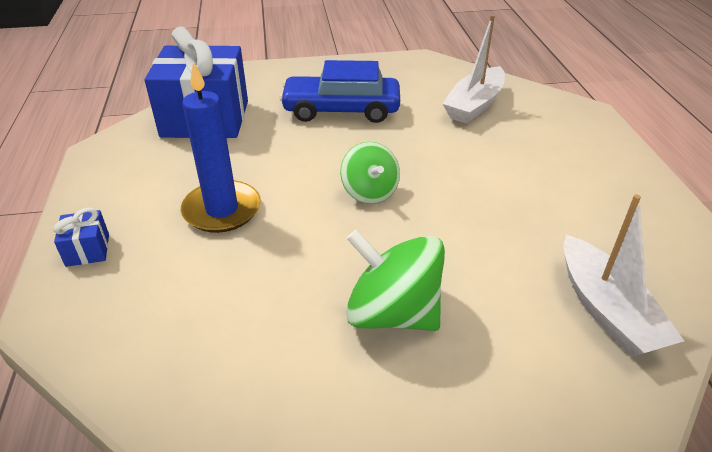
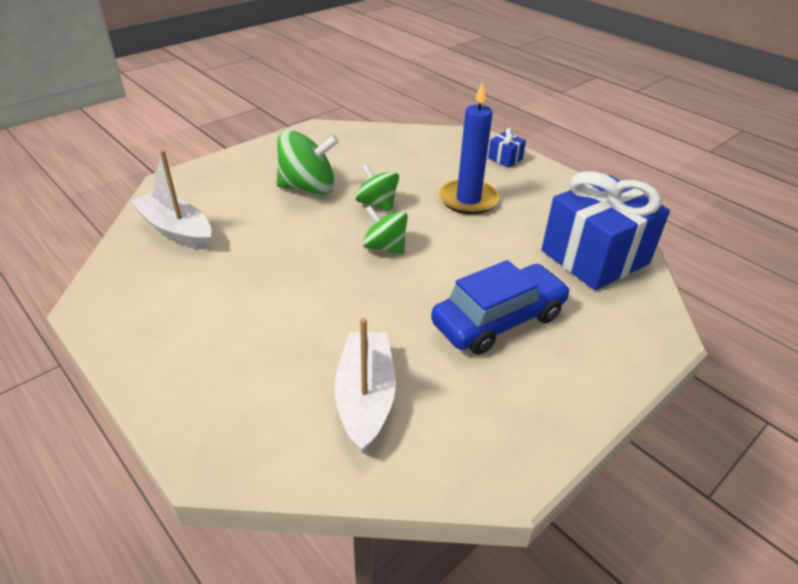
camera: 145 degrees right, 0 degrees up
(327, 247) = (377, 204): none -> green spinning top

